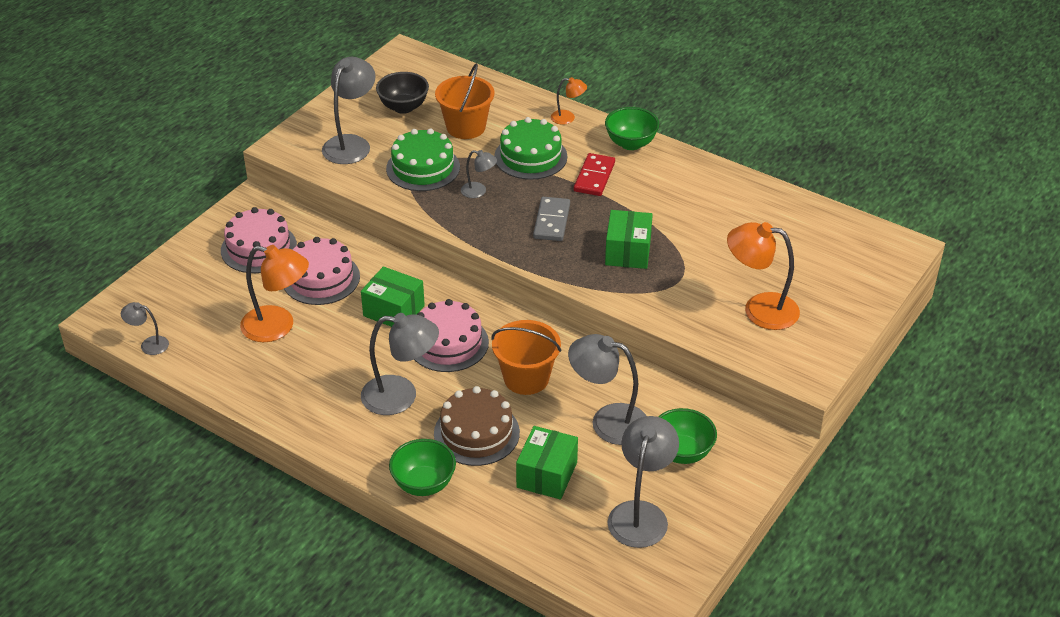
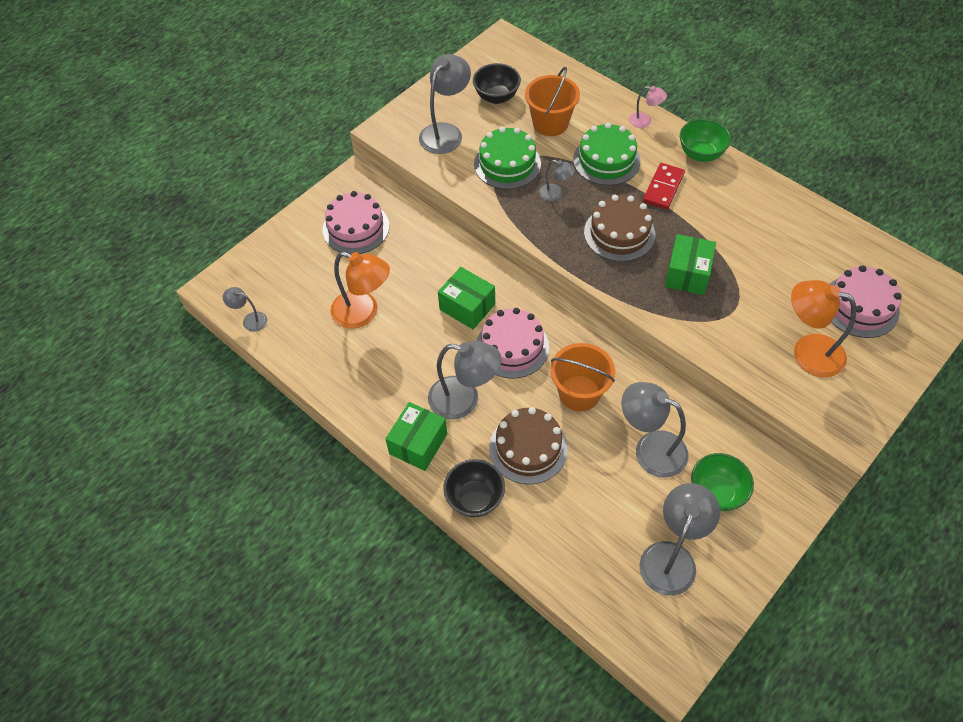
camera: 10 degrees right, 15 degrees up
(321, 278) = (406, 265): pink cake -> pink cake (860, 306)
(424, 484) = (475, 498): green bowl -> black bowl
(547, 475) = (588, 502): green box -> green box (418, 444)
(552, 221) = (619, 233): grey domino -> brown cake
(568, 118) = (645, 121): orange lamp -> pink lamp

